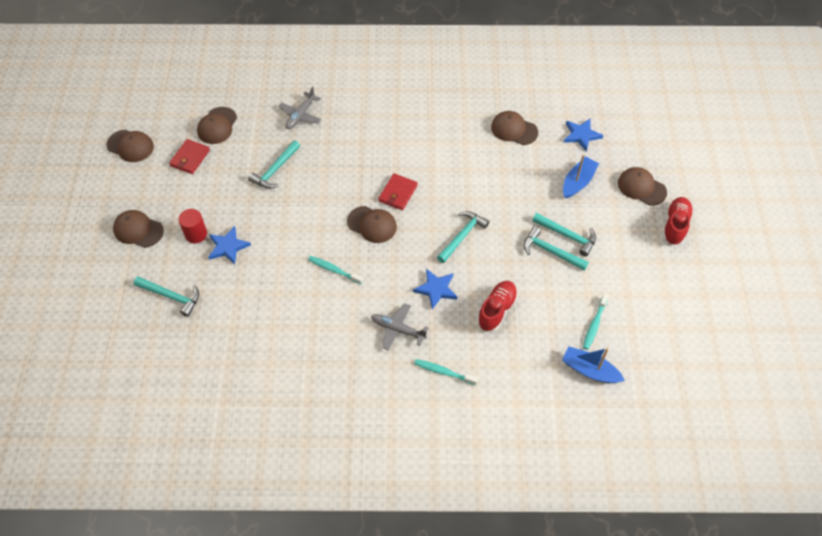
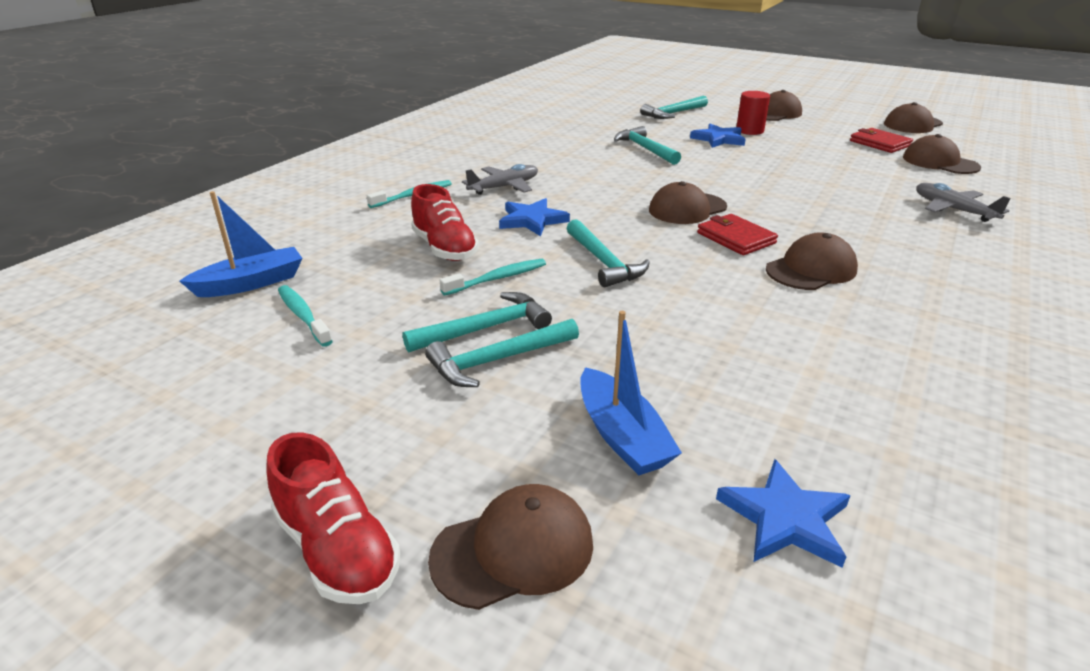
camera: 120 degrees right, 25 degrees down
(275, 170) = (835, 177): turquoise hammer -> turquoise hammer (645, 149)
(334, 270) = (632, 175): turquoise toothbrush -> turquoise toothbrush (498, 278)
(514, 130) = (850, 404): brown cap -> brown cap (811, 269)

